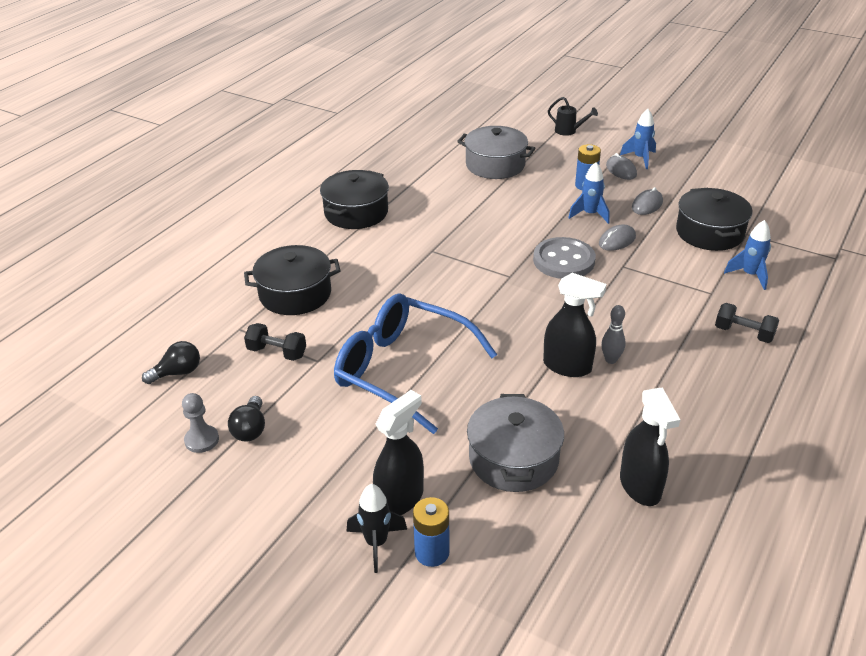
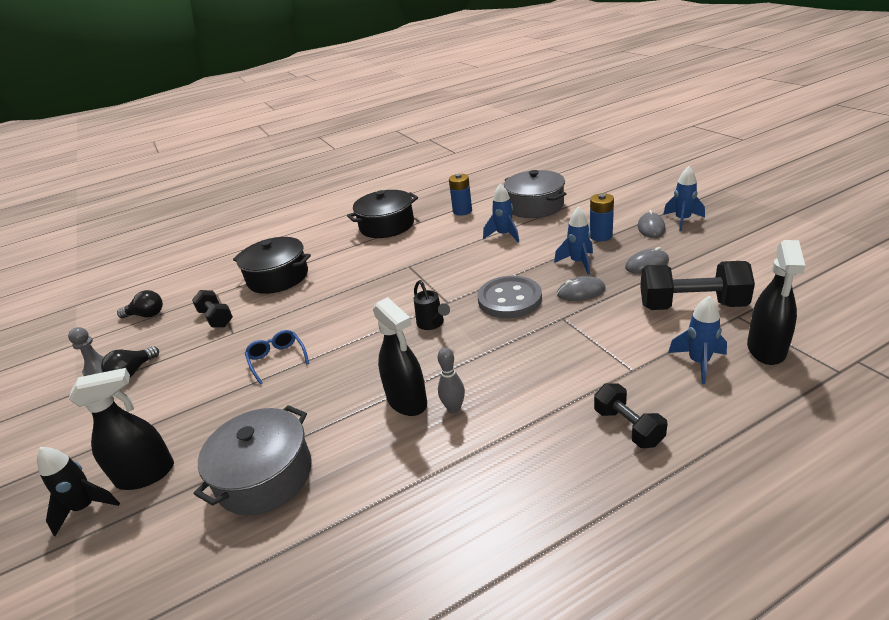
camera: 35 degrees right, 5 degrees down
(402, 370) = (277, 359): blue glasses -> blue glasses, size x0.41
(432, 552) = (107, 538): blue battery -> blue battery (462, 211)
(495, 200) = (504, 235): none -> blue rocket
(569, 131) = (632, 187): black watering can -> black watering can (432, 324)
(640, 486) = (338, 562): black spray bottle -> black spray bottle (766, 350)
(709, 233) = (691, 306): black pot -> black dumbbell

